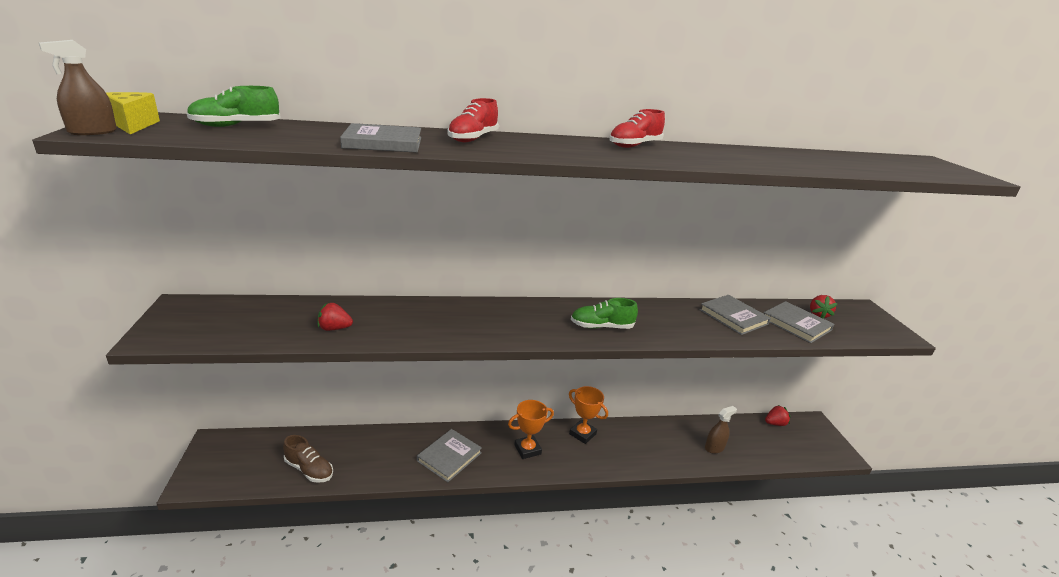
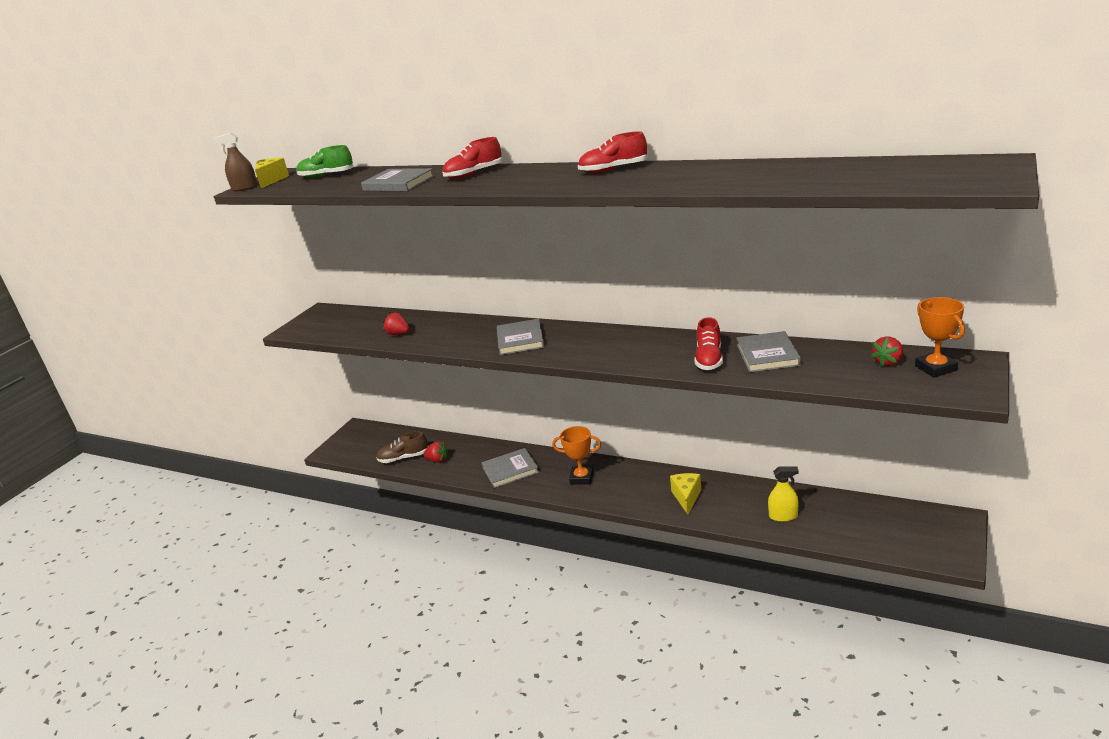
camera: 40 degrees right, 0 degrees up
(309, 469) = (403, 458): brown shoe -> brown shoe turned 105 degrees clockwise
(582, 434) = (646, 476): orange trophy -> orange trophy (935, 368)
(601, 327) = (609, 351): green shoe -> none
(632, 448) = (686, 497): none -> yellow cheese
(695, 326) = (709, 359): none -> red shoe
(714, 447) = (783, 516): brown spray bottle -> yellow spray bottle
(775, 423) = (895, 510): red strawberry -> red strawberry (437, 460)
(796, 324) = (838, 369): grey book -> grey book (520, 340)

